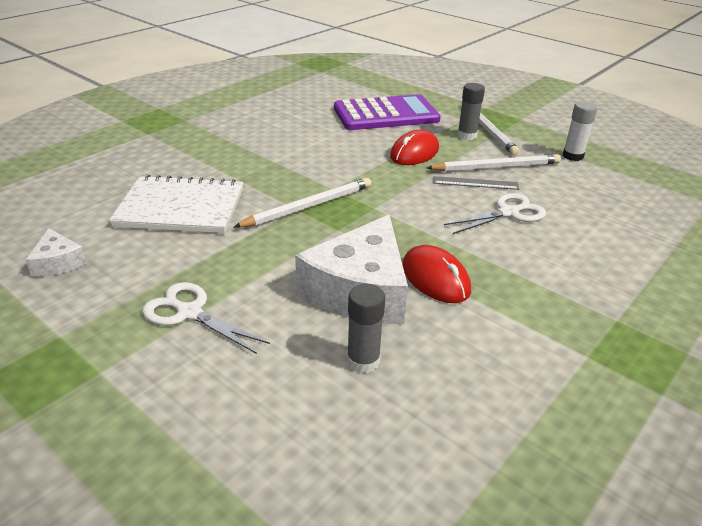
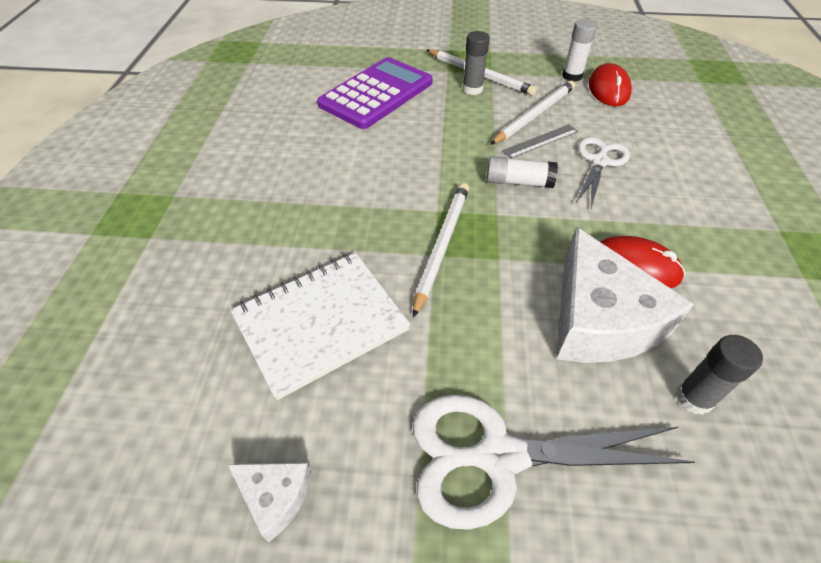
camera: 35 degrees left, 15 degrees up
(190, 313) = (499, 457): white scissors -> white scissors, size x1.61
(414, 153) = (454, 130): red mouse -> red mouse (608, 89)
(418, 198) = (518, 182): none -> white glue stick

